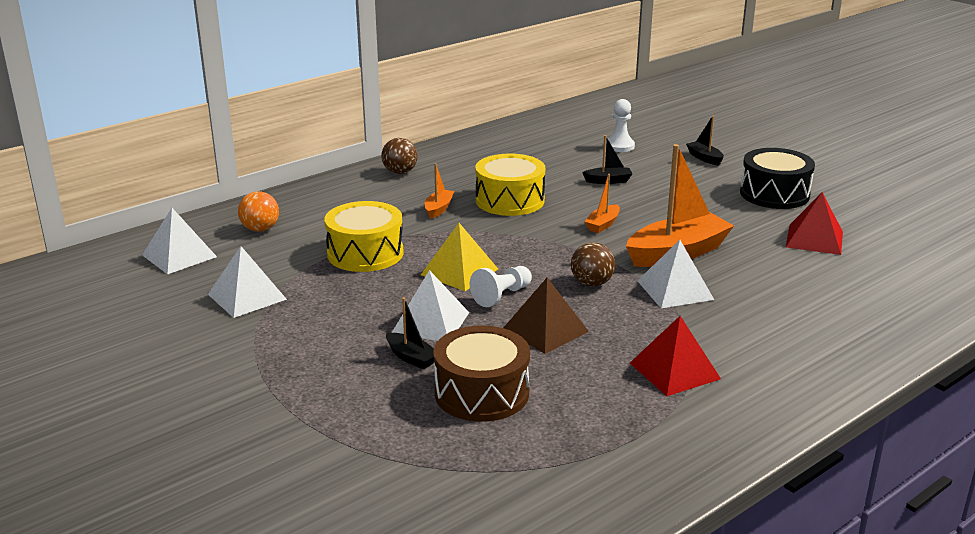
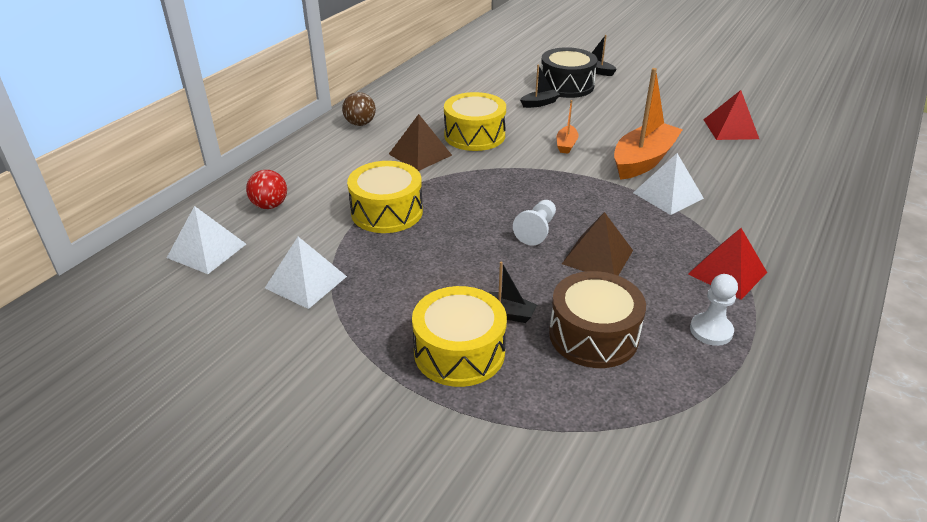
camera: 20 degrees left, 10 degrees up
(260, 229) = (270, 205): orange ball -> red ball
(342, 378) = (459, 352): none -> yellow drum
(431, 322) = (496, 271): white pyramid -> none
(438, 209) = (420, 154): orange boat -> brown pyramid
(459, 272) = (483, 214): yellow pyramid -> none
(591, 283) = (600, 203): brown ball -> none
(620, 146) = (525, 70): white pawn -> white pawn (711, 330)
(774, 194) = (671, 94): black drum -> black drum (566, 85)

